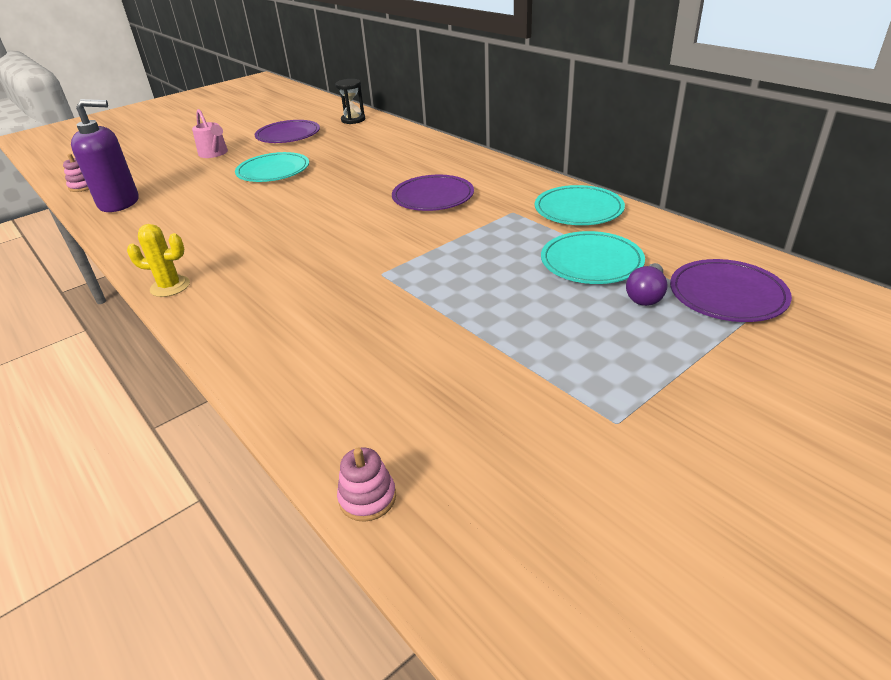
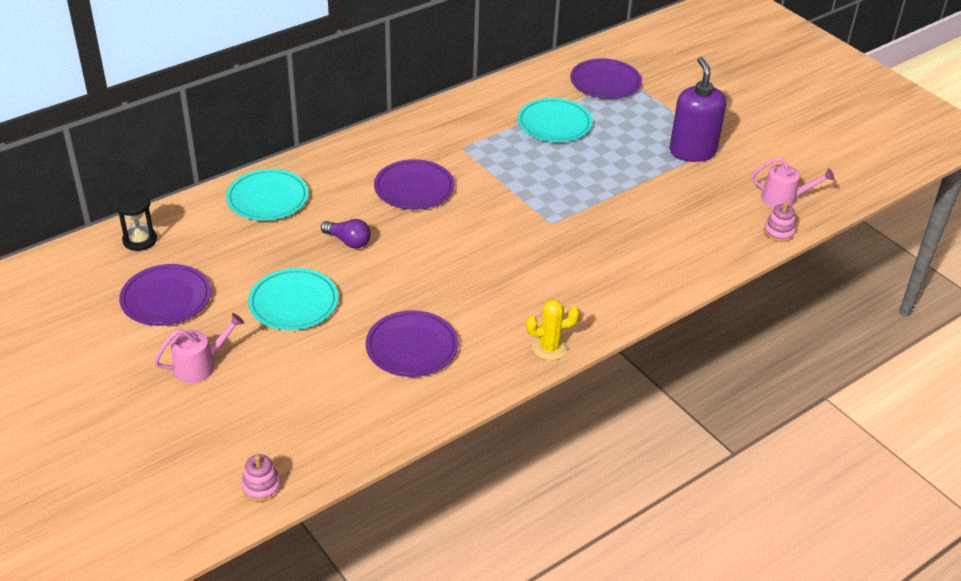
camera: 90 degrees left, 5 degrees up
(119, 203) = (337, 431): purple soap dispenser -> purple soap dispenser (692, 151)
(170, 286) = (549, 348): yellow cactus -> yellow cactus turned 75 degrees clockwise
(202, 220) = (412, 347): none -> purple plate
(472, 511) = (784, 198): none -> pink watering can
(578, 210) = (468, 115): turquoise plate -> turquoise plate (267, 198)
(646, 295) = (601, 111): purple light bulb -> purple light bulb (348, 241)

